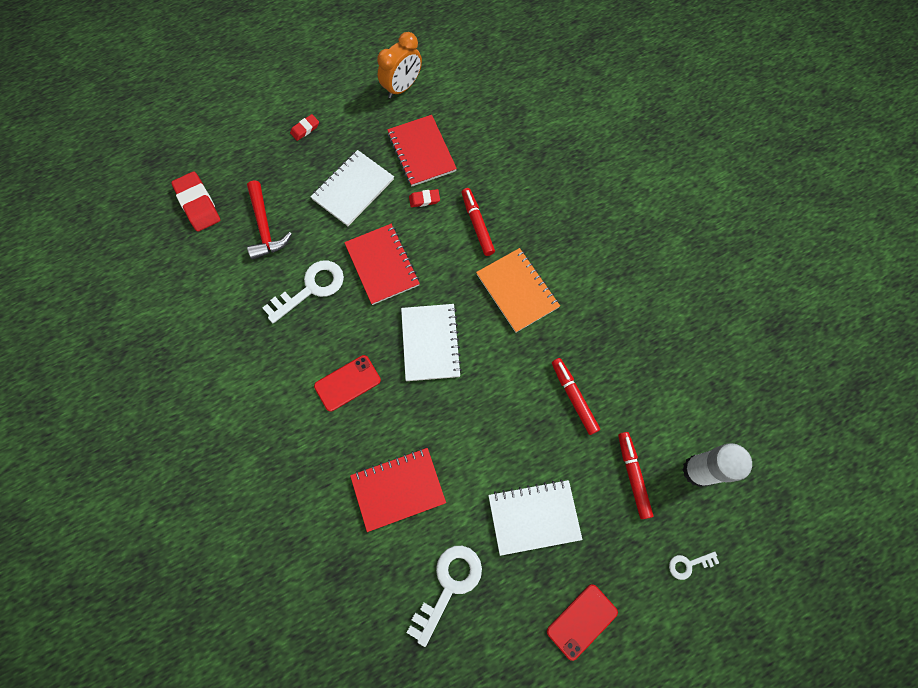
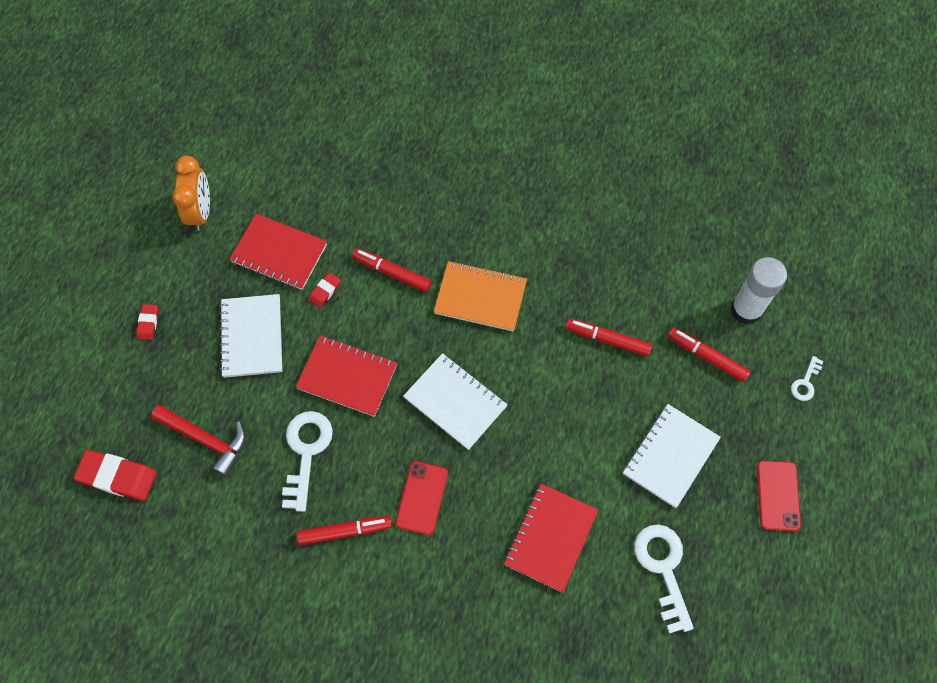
camera: 45 degrees left, 5 degrees down
(282, 358) = (345, 531): none -> red marker

